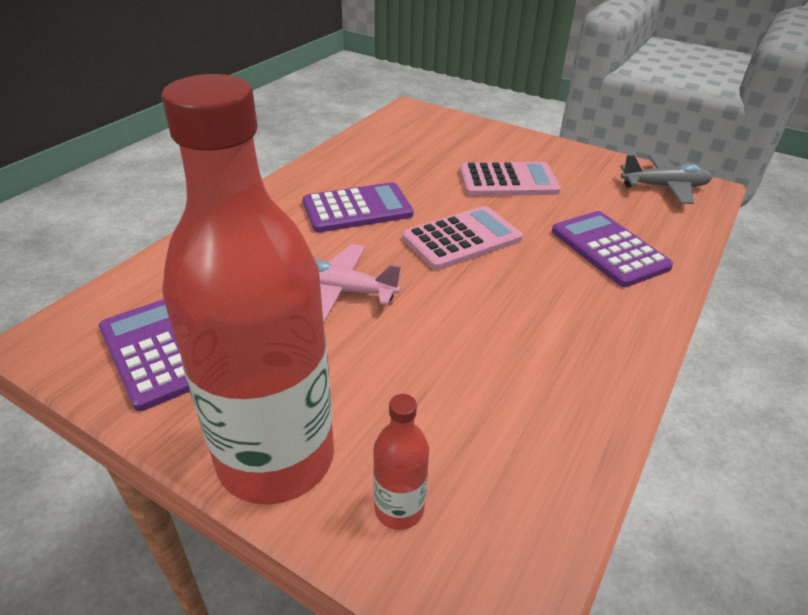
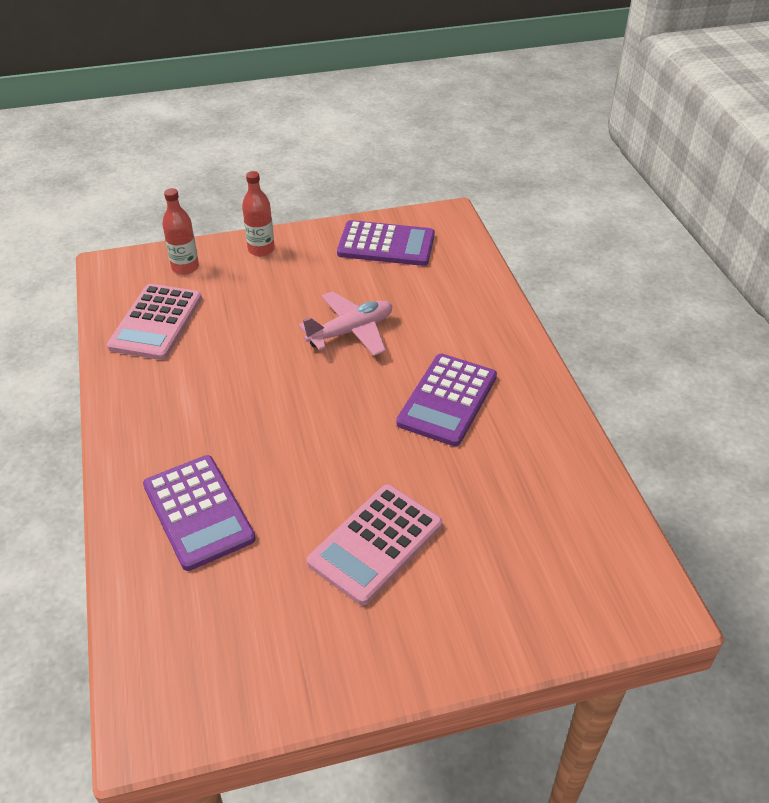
camera: 135 degrees right, 5 degrees up
(276, 458) = (261, 249): red bottle -> red bottle, size x0.40
(462, 239) = (329, 431): pink calculator -> pink calculator (156, 322)
(609, 249) = (198, 512): purple calculator -> purple calculator turned 45 degrees clockwise
(664, 187) = (200, 682): grey plane -> none

